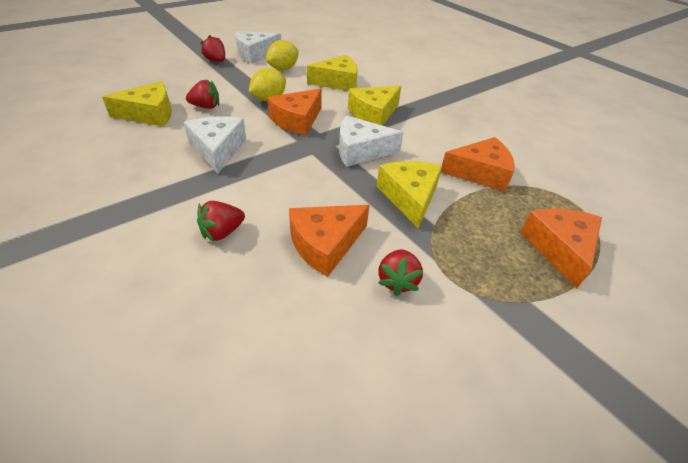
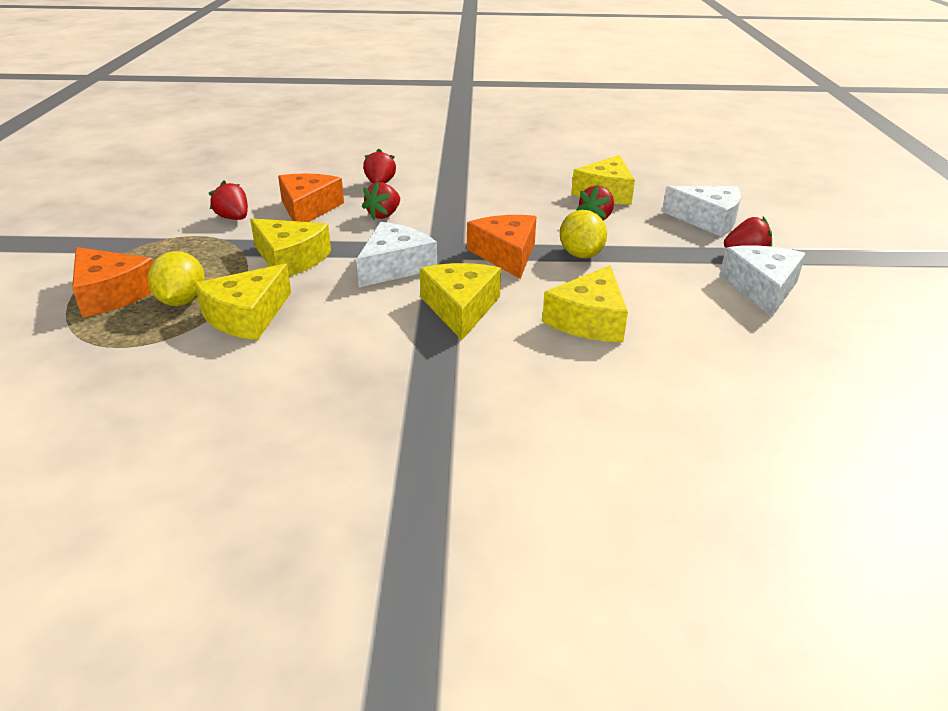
camera: 130 degrees right, 10 degrees down
(218, 149) = (496, 205): white cheese -> white cheese (707, 220)
(283, 68) = (680, 293): yellow lemon -> yellow lemon (182, 301)
(291, 193) = (384, 215): none -> red strawberry
(480, 173) = (247, 316): orange cheese -> yellow cheese

